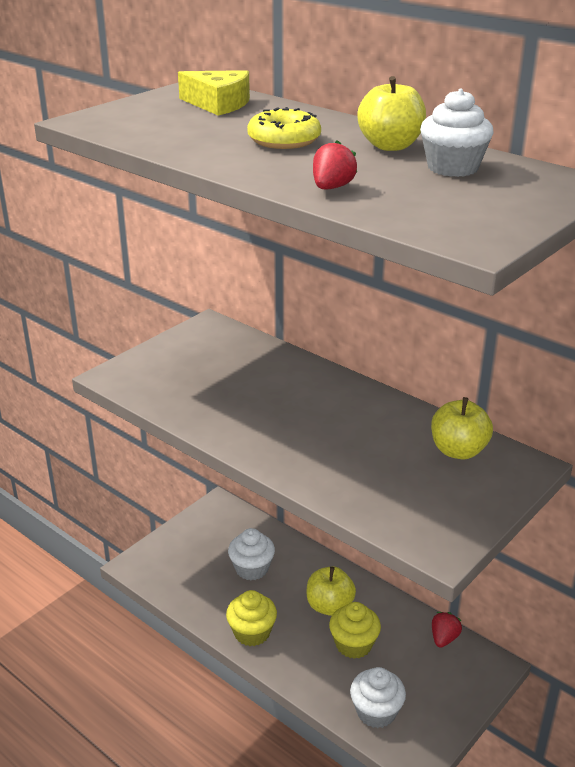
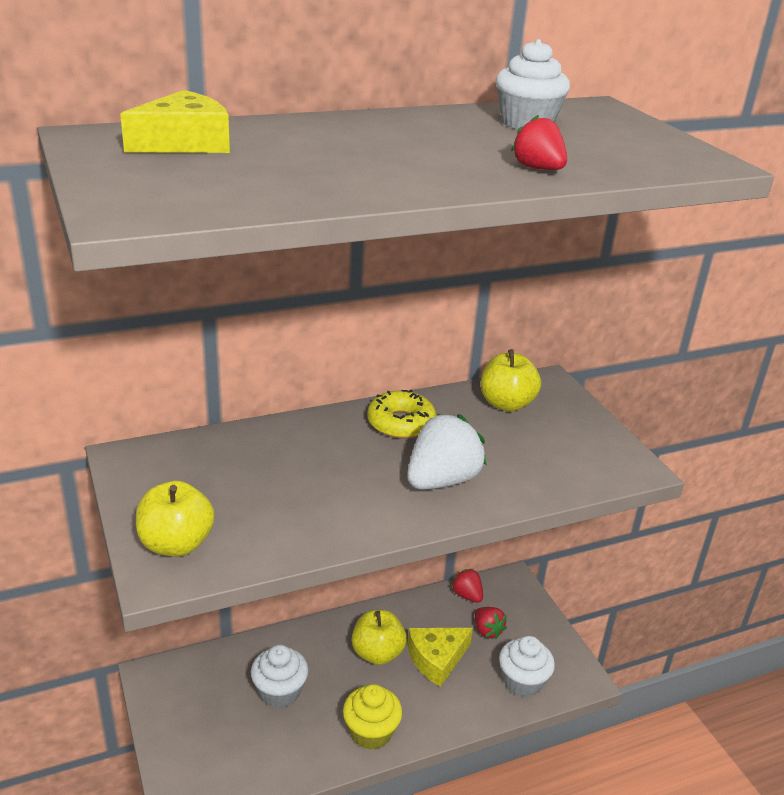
camera: 65 degrees left, 0 degrees up
(284, 140) = (367, 150): yellow donut -> yellow donut (401, 423)
(309, 448) = (442, 480): none -> white strawberry
(353, 644) = (436, 659): yellow cupcake -> yellow cheese
(390, 146) = (441, 124): yellow apple -> yellow apple (176, 544)
(414, 667) = (487, 630): none -> red strawberry

